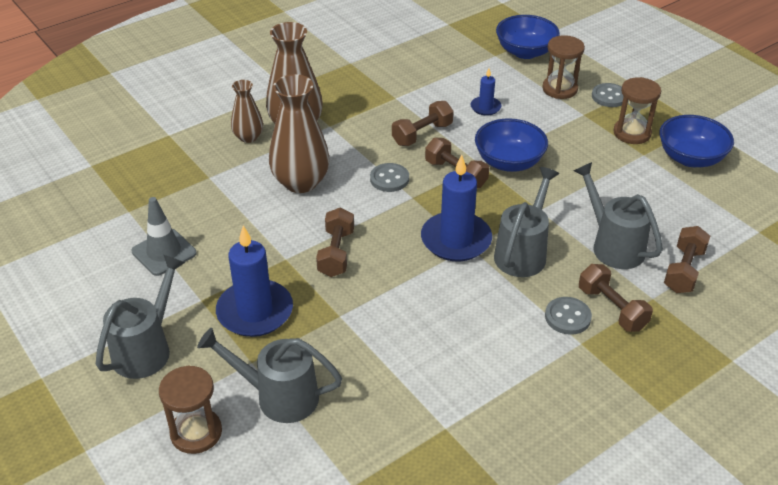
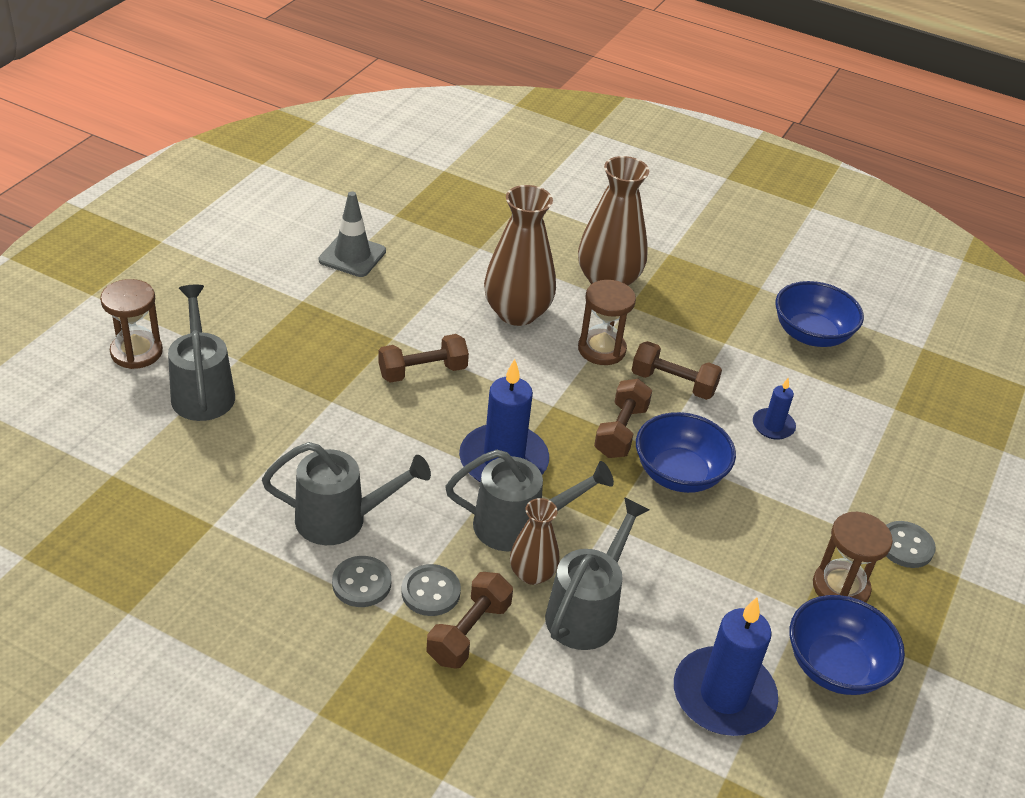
camera: 60 degrees right, 0 degrees up
(147, 348) = (223, 288): grey watering can -> grey watering can (342, 520)
(248, 137) = (562, 253): brown vase -> brown vase (532, 574)
(255, 311) = (305, 340): blue candle -> blue candle (723, 695)
(389, 179) = (571, 378): grey button -> grey button (361, 583)
(525, 52) = (930, 436): blue bowl -> blue bowl (811, 334)
(559, 89) = (876, 489): brown hourglass -> brown hourglass (601, 349)
(684, 270) = (585, 697): brown dumbbell -> none

